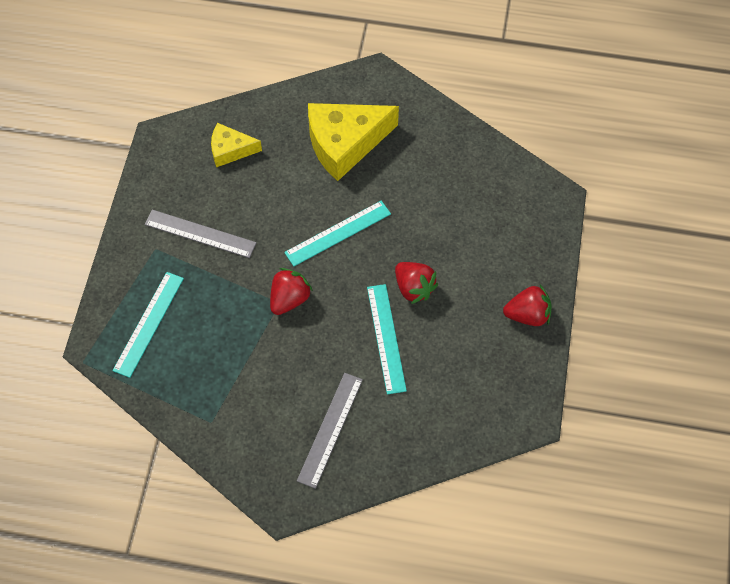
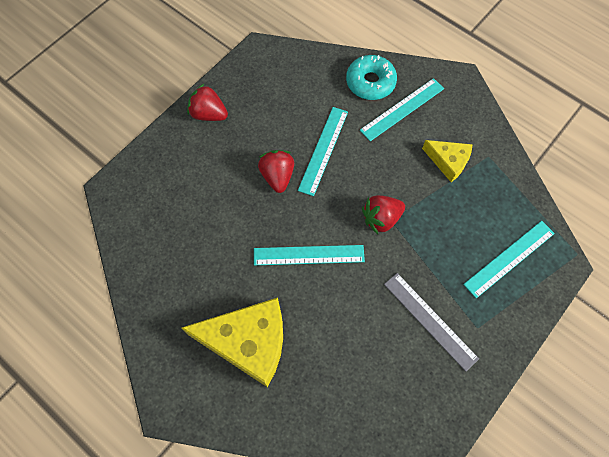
camera: 150 degrees left, 5 degrees up
(230, 150) = (360, 398): yellow cheese -> yellow cheese (448, 161)
(330, 429) = (402, 109): grey ruler -> turquoise ruler
(383, 444) = (370, 82): none -> turquoise donut

